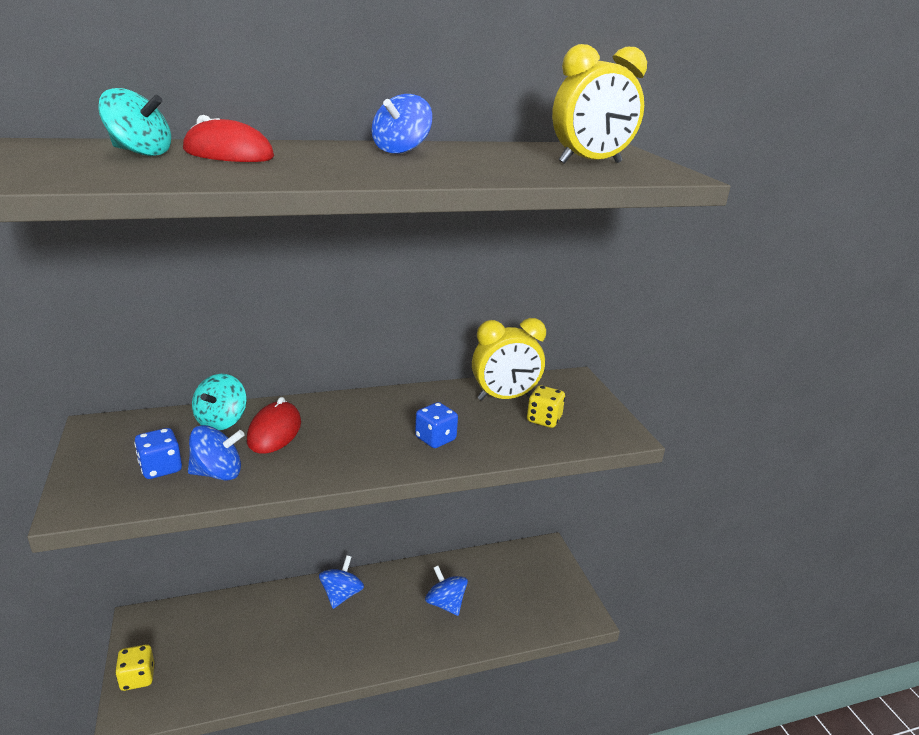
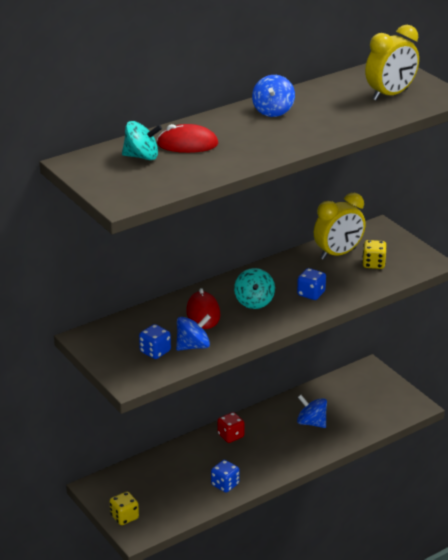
camera: 15 degrees left, 5 degrees up
(221, 421) = (161, 314): turquoise spinning top -> turquoise spinning top (254, 302)
(290, 665) = (225, 484): none -> blue dice
(341, 595) = (230, 436): blue spinning top -> red dice

